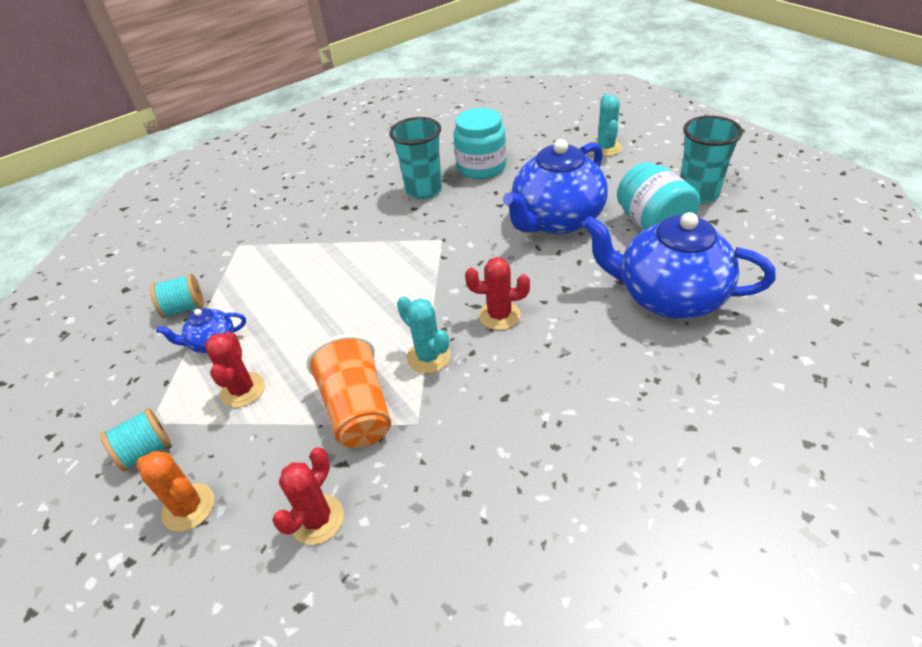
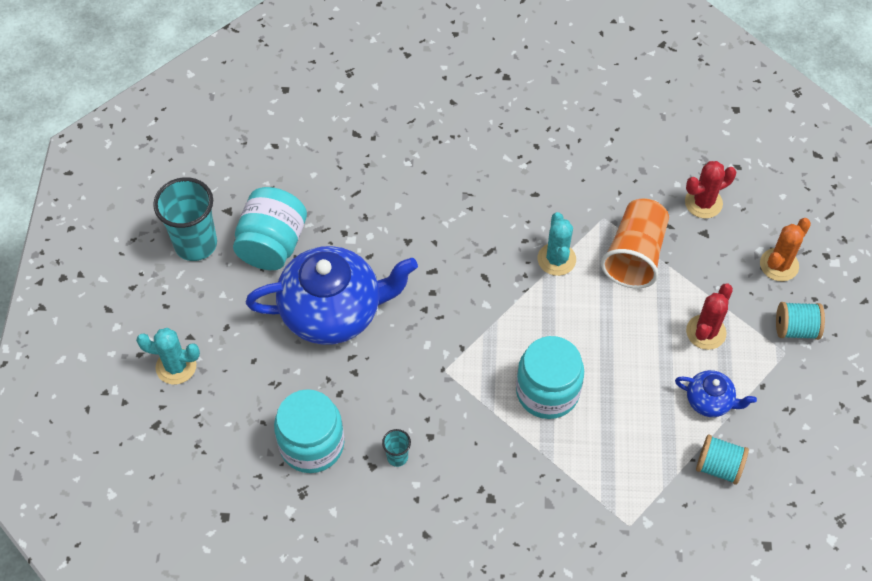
camera: 145 degrees left, 15 degrees up
(188, 507) = (779, 265): orange cactus -> orange cactus turned 60 degrees clockwise
(354, 272) = (547, 391): none -> turquoise jar
(423, 190) = (397, 457): turquoise cup -> turquoise cup, size x0.45
(499, 315) = (477, 255): red cactus -> none
(605, 148) = (176, 366): turquoise cactus -> turquoise cactus turned 60 degrees clockwise
(668, 297) = (352, 179): blue teapot -> none

